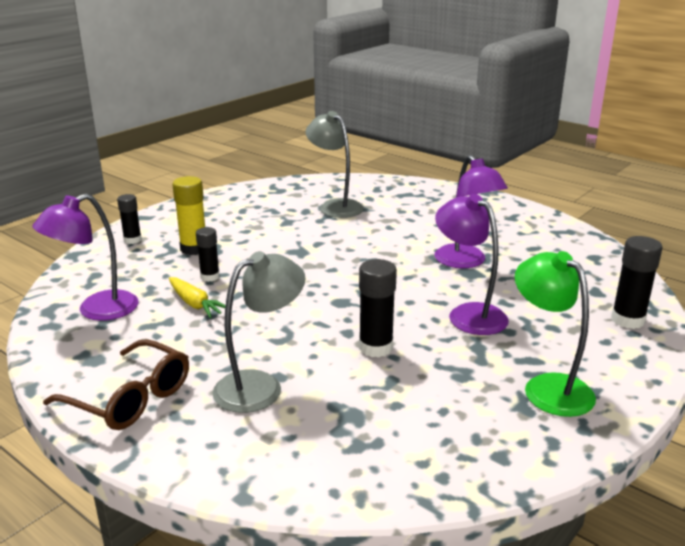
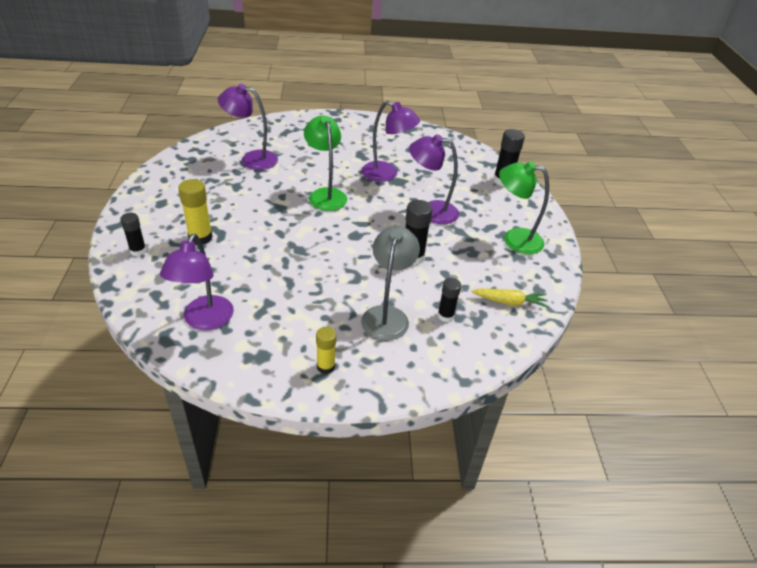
camera: 45 degrees left, 15 degrees up
(130, 398) = (325, 366): brown glasses -> yellow glue stick
(195, 304) = (268, 281): yellow carrot -> yellow carrot (509, 302)
(210, 277) = (246, 255): black glue stick -> black glue stick (445, 316)
(335, 206) = (252, 159): grey lamp -> purple lamp
(365, 256) = (325, 194): none -> green lamp

